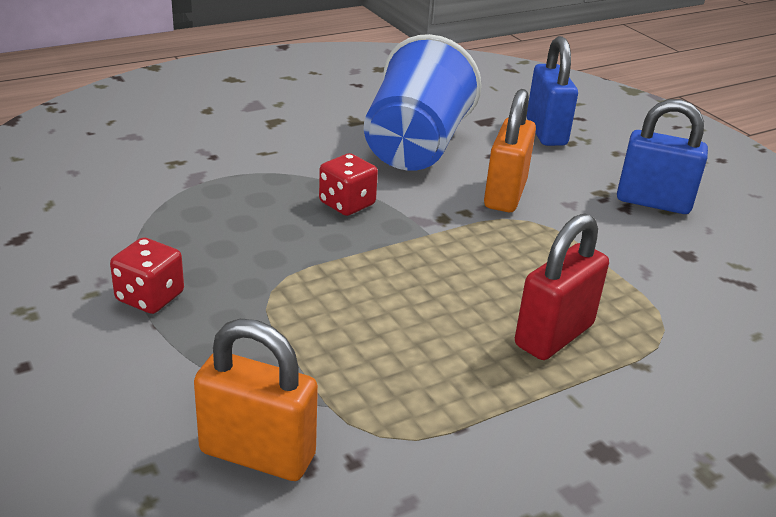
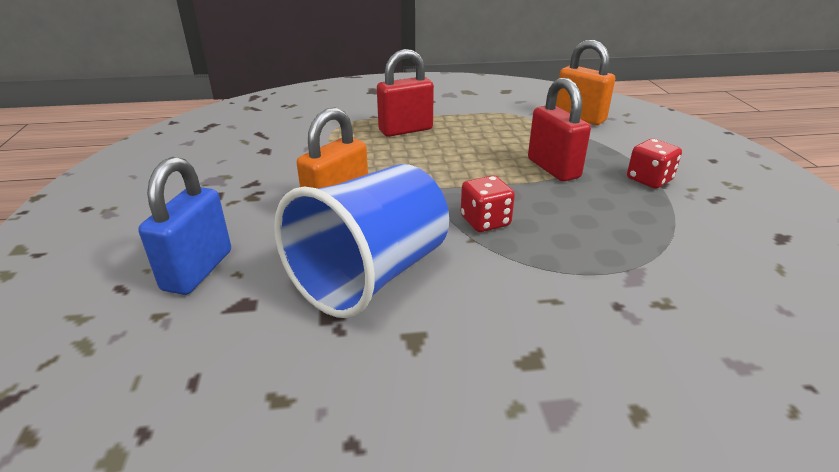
camera: 155 degrees left, 0 degrees up
(288, 293) = (553, 168): none -> red padlock
(653, 202) = (225, 182): blue padlock -> none

